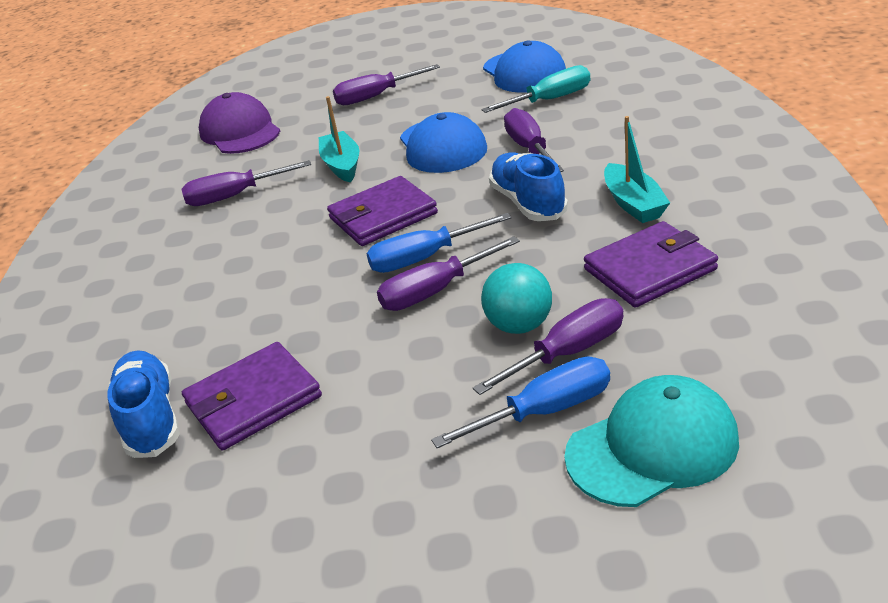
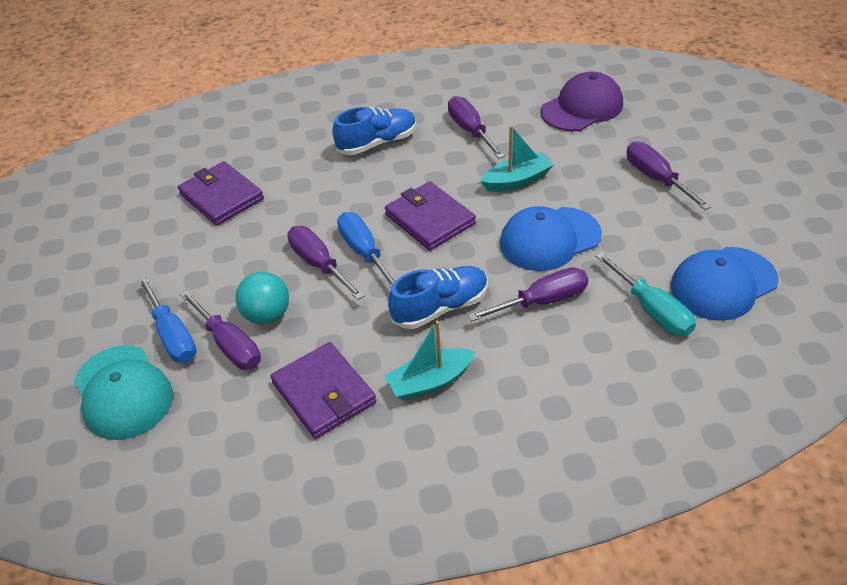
camera: 80 degrees right, 10 degrees up
(151, 418) = (217, 158): blue shoe -> blue shoe (377, 143)

